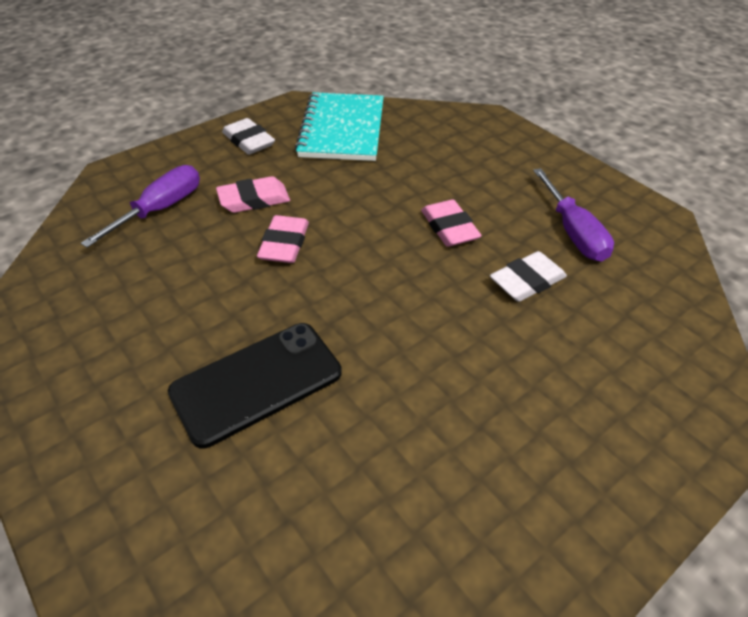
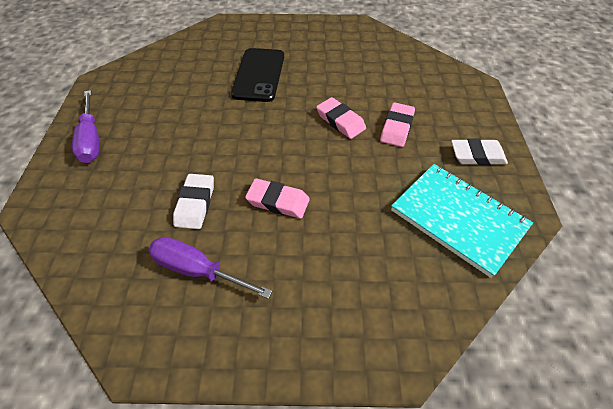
camera: 130 degrees right, 5 degrees up
(160, 209) = (419, 89): purple screwdriver -> purple screwdriver (91, 139)

